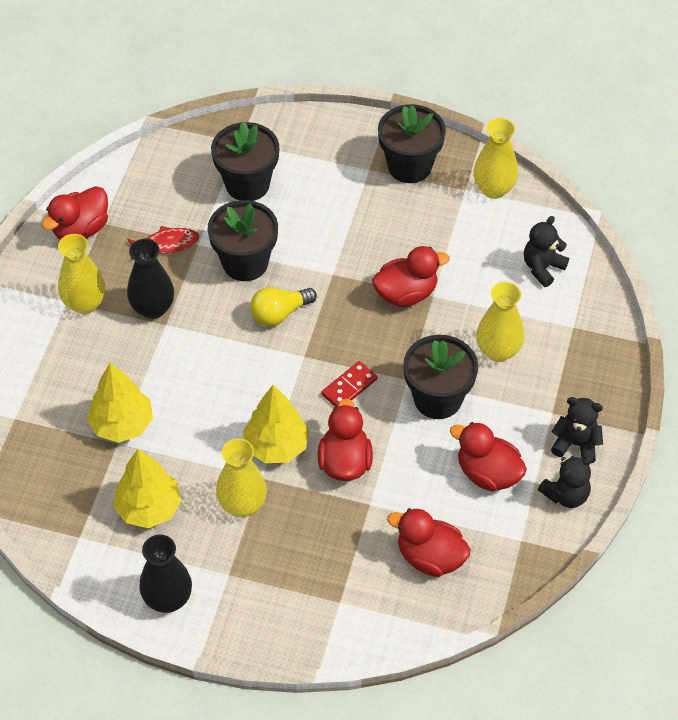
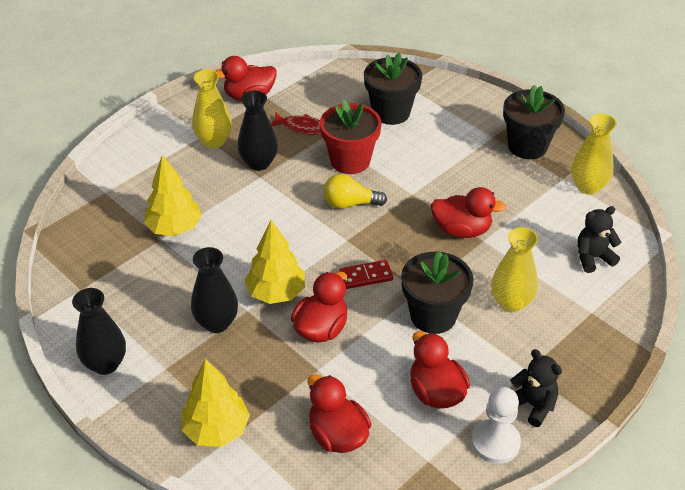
camera: 30 degrees right, 10 degrees down
(149, 508) = (146, 292): yellow tree -> yellow tree (216, 430)
(242, 505) = (217, 323): yellow vase -> black vase
(245, 263) = (350, 161): black flower pot -> red flower pot
(566, 495) = (495, 442): black teddy bear -> white pawn

